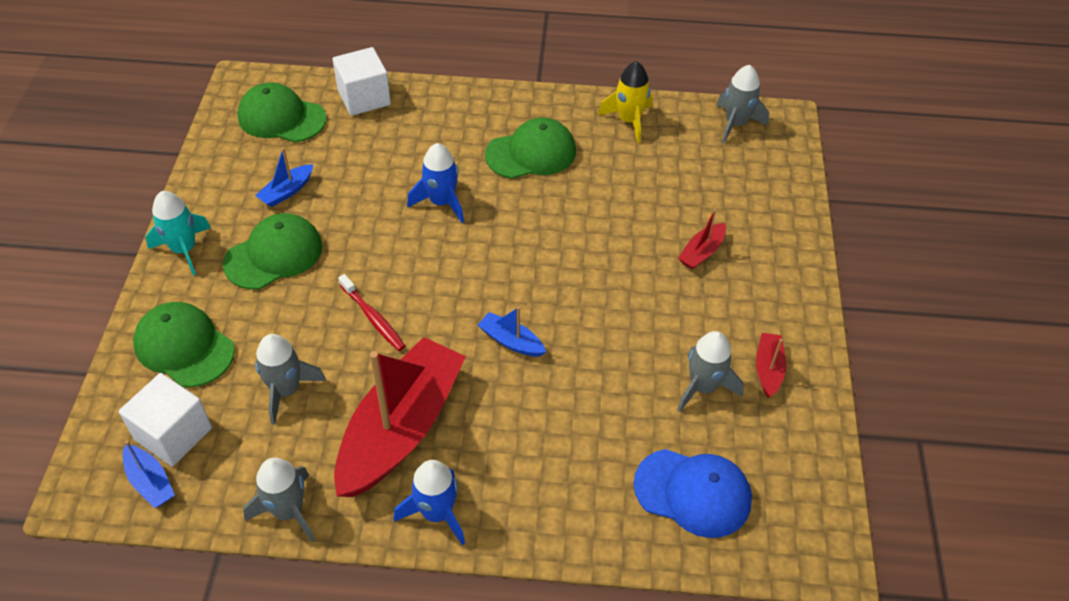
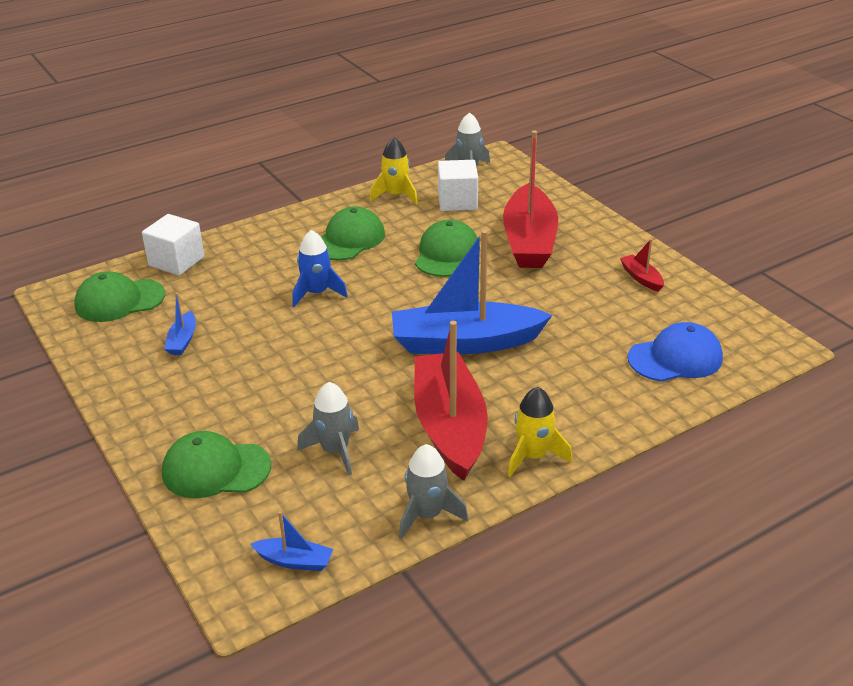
camera: 35 degrees left, 15 degrees down
(173, 434) = (276, 523): white cube -> white cube (457, 201)
(184, 249) = (137, 413): turquoise rocket -> none
(274, 255) = (221, 381): green cap -> green cap (447, 254)
(373, 318) = (348, 378): red toothbrush -> none
(436, 513) = (533, 456): blue rocket -> yellow rocket
(511, 341) = (465, 342): blue boat -> blue boat, size x2.40
(701, 252) = (529, 241): red boat -> red boat, size x2.40
(703, 387) = (615, 305): grey rocket -> none

